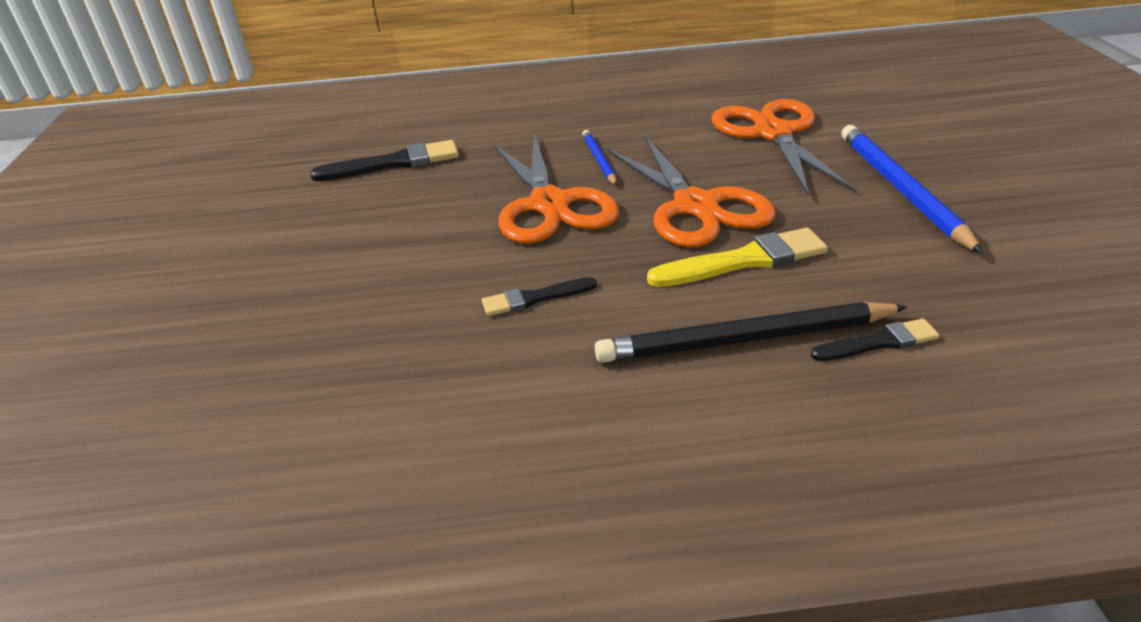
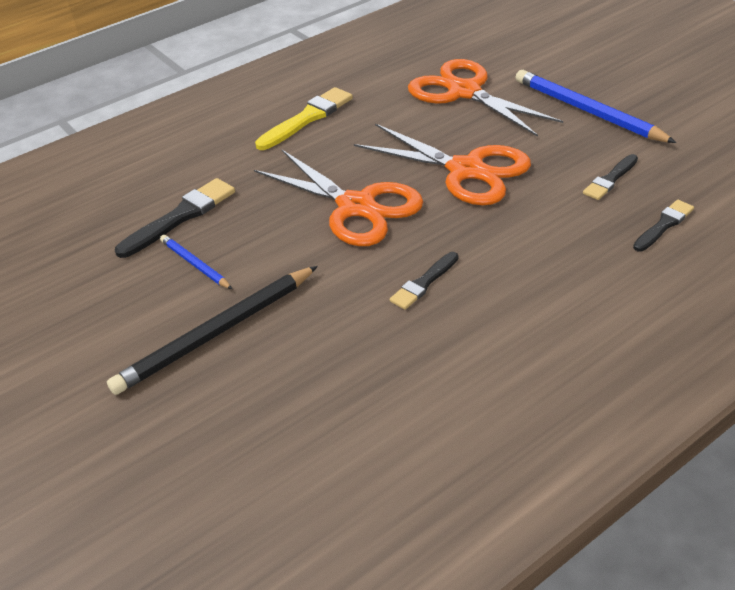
camera: 30 degrees left, 5 degrees up
(599, 160) = (356, 156): blue pencil -> blue pencil (195, 264)
(744, 260) = (537, 200): yellow brush -> yellow brush (307, 118)
(746, 339) = (588, 254): black pencil -> black pencil (217, 332)
(857, 268) = (610, 179): none -> black brush

